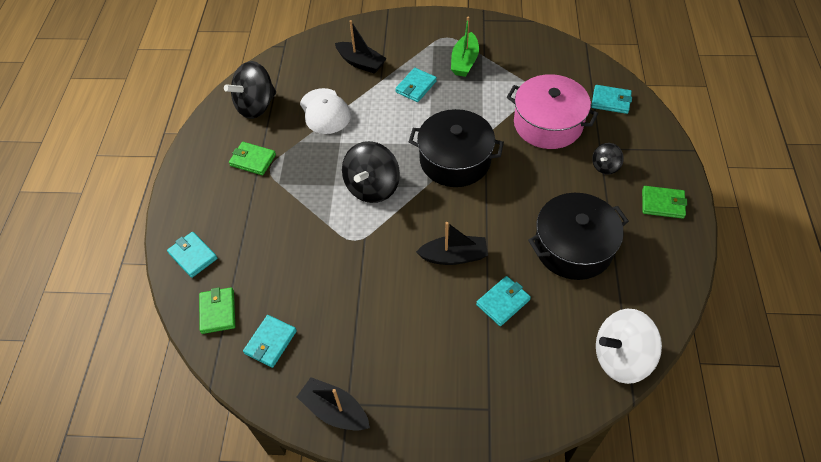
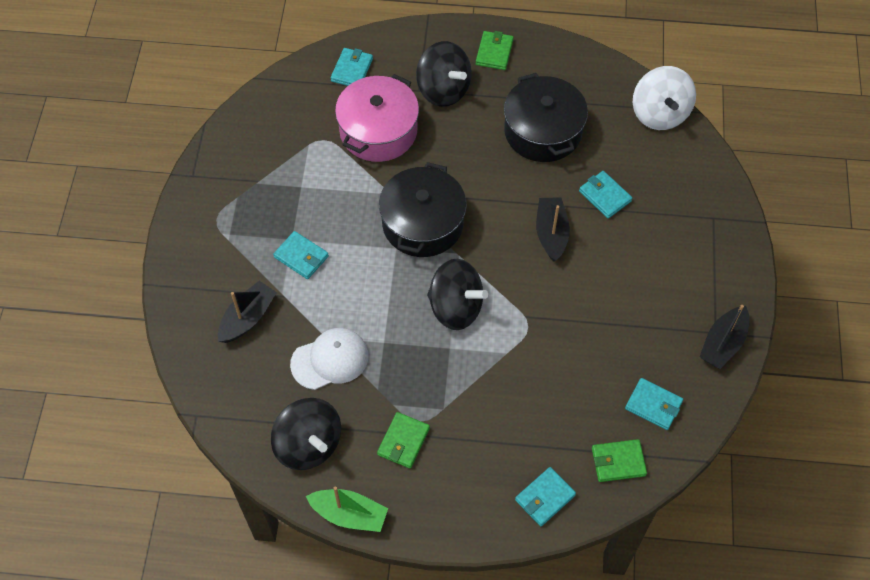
camera: 90 degrees left, 5 degrees up
(464, 61) = (265, 202): green boat -> green boat (349, 514)
(605, 166) = (443, 90): black spinning top -> black spinning top, size x1.93

